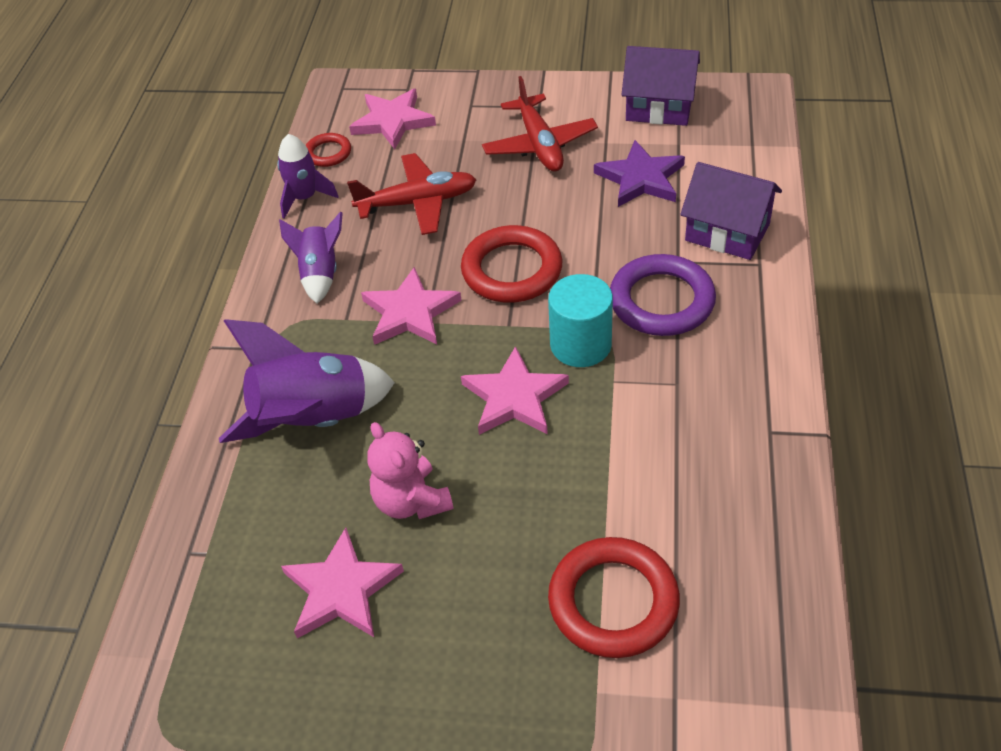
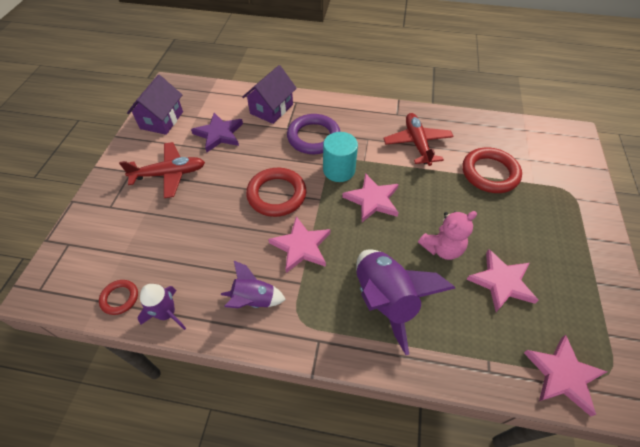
camera: 90 degrees left, 5 degrees up
(392, 121) = (103, 254): pink star -> pink star (562, 375)
(417, 203) = (200, 240): red plane -> red plane (417, 143)

